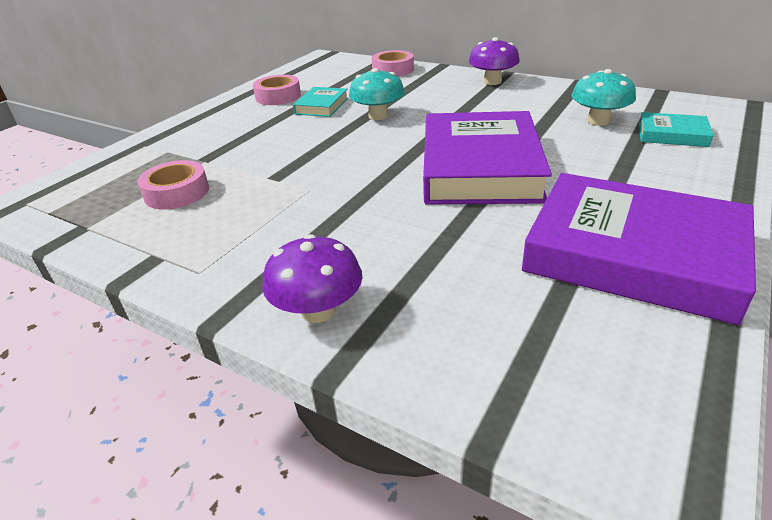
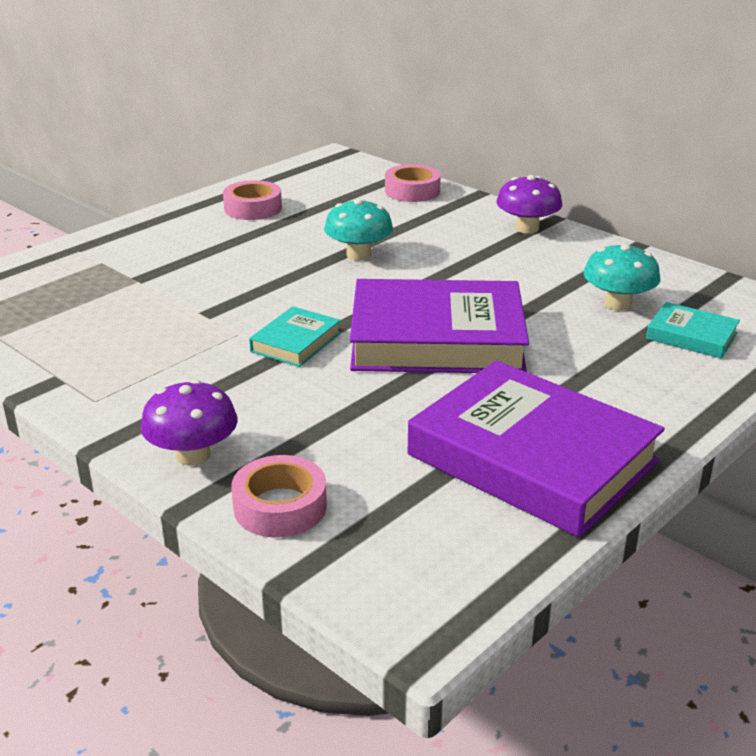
camera: 10 degrees right, 5 degrees down
(177, 193) = (98, 314): pink tape -> pink tape (280, 506)
(322, 106) = (299, 230): turquoise book -> turquoise book (295, 342)
(479, 167) = (437, 339): purple book -> purple book turned 75 degrees clockwise

